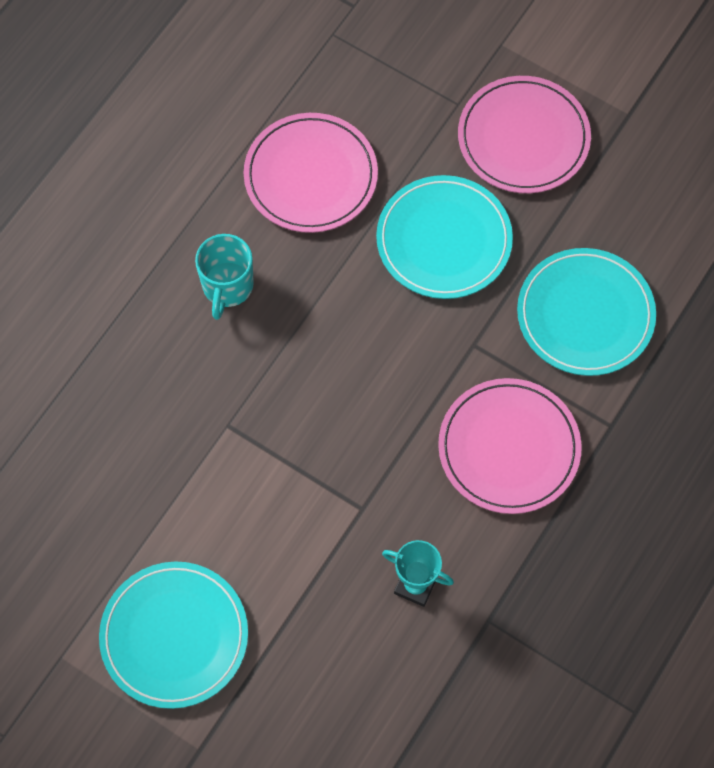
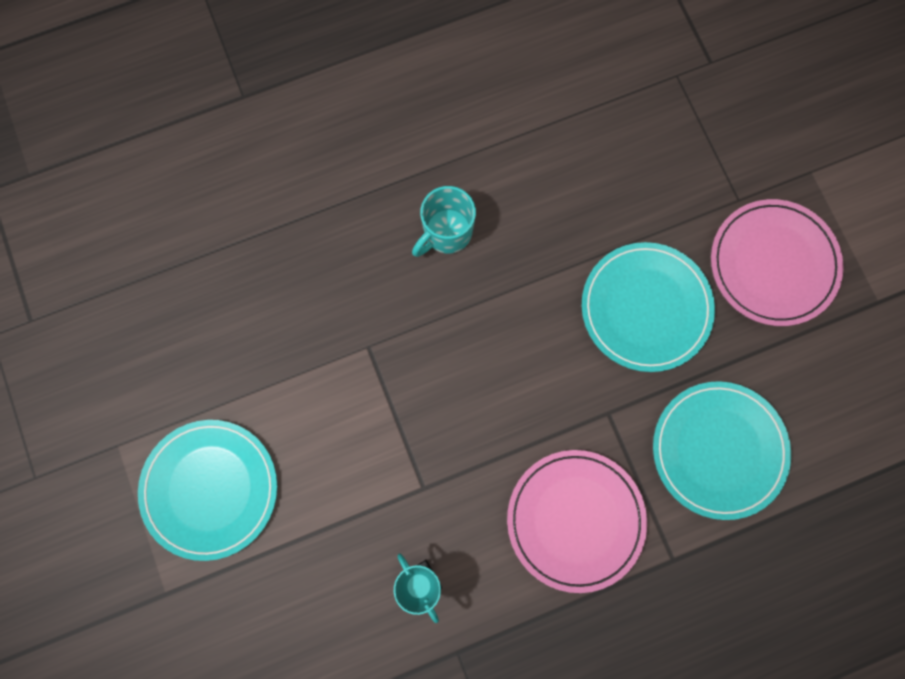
camera: 35 degrees right, 10 degrees up
(310, 176) = (576, 183): pink plate -> none

